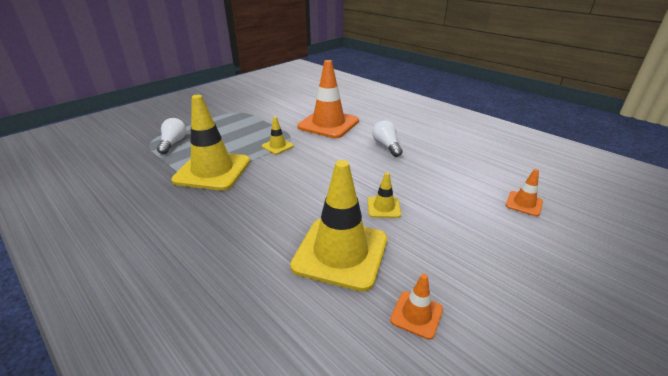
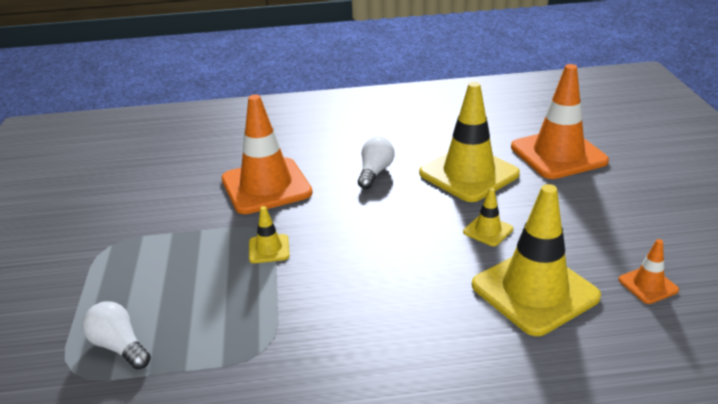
camera: 50 degrees left, 0 degrees up
(212, 171) = (262, 329): yellow traffic cone -> yellow traffic cone (468, 174)
(386, 146) = (375, 172): white light bulb -> white light bulb turned 90 degrees clockwise
(524, 203) = (558, 154): orange traffic cone -> orange traffic cone, size x2.21

